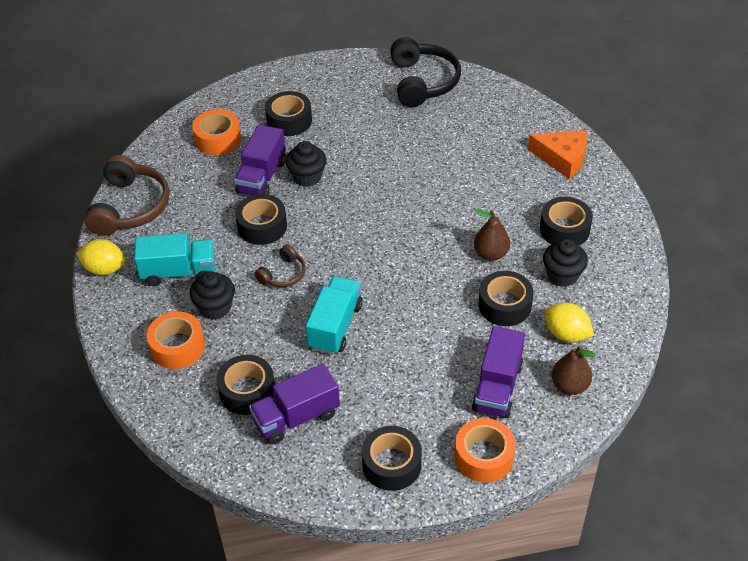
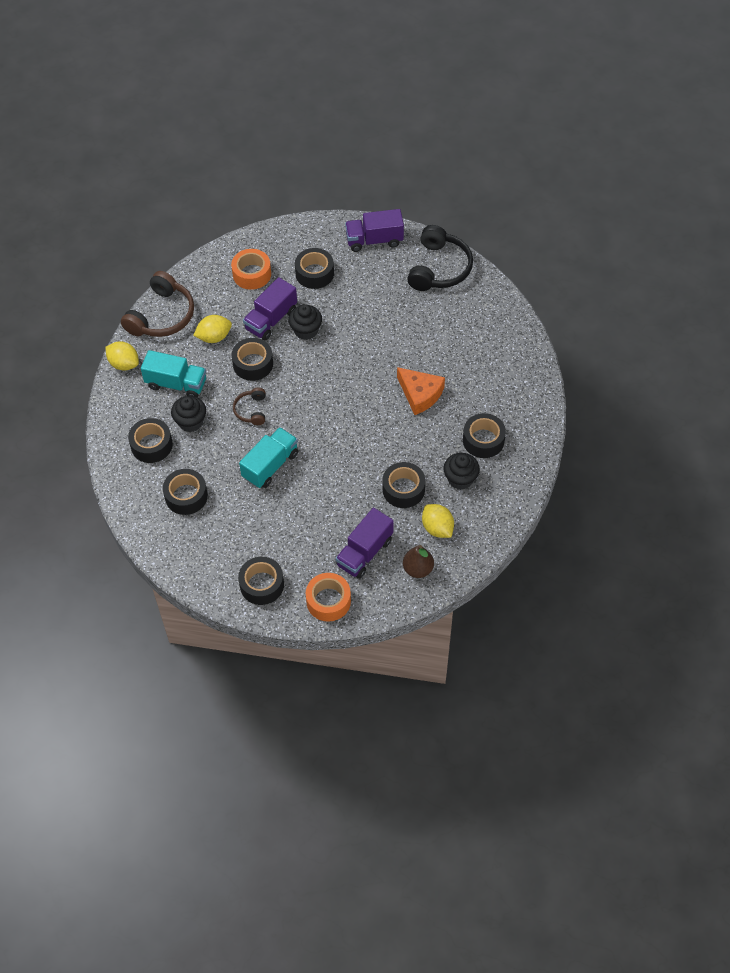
camera: 20 degrees right, 10 degrees up
(177, 347) = (151, 445): orange tape -> black tape
(203, 212) = (214, 337): none -> yellow lemon
(283, 274) = (251, 410): brown headphones -> brown headphones turned 120 degrees clockwise
(296, 417) = (211, 527): purple truck -> purple truck (374, 240)
(491, 254) = (415, 443): brown pear -> none
(562, 158) = (516, 376): orange cheese -> orange cheese (420, 394)

